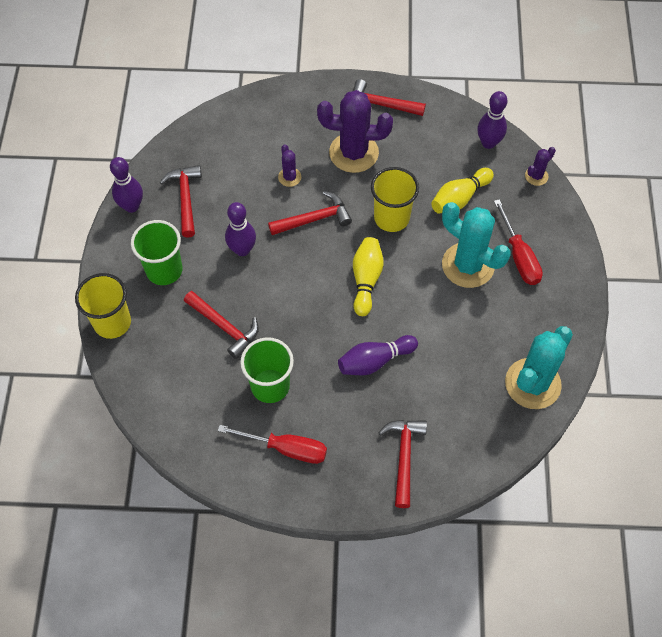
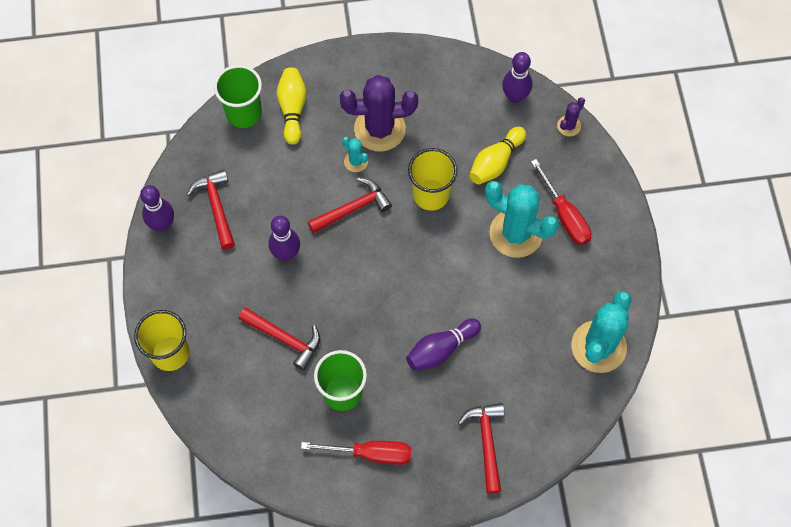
camera: 10 degrees left, 5 degrees up
(164, 270) = (211, 288): green cup -> green cup (244, 113)
(289, 177) = (319, 166): purple cactus -> none
(325, 178) = (356, 161): none -> turquoise cactus
(366, 280) = (417, 265): yellow bowling pin -> yellow bowling pin (292, 109)
(381, 105) = (398, 71): red hammer -> none

